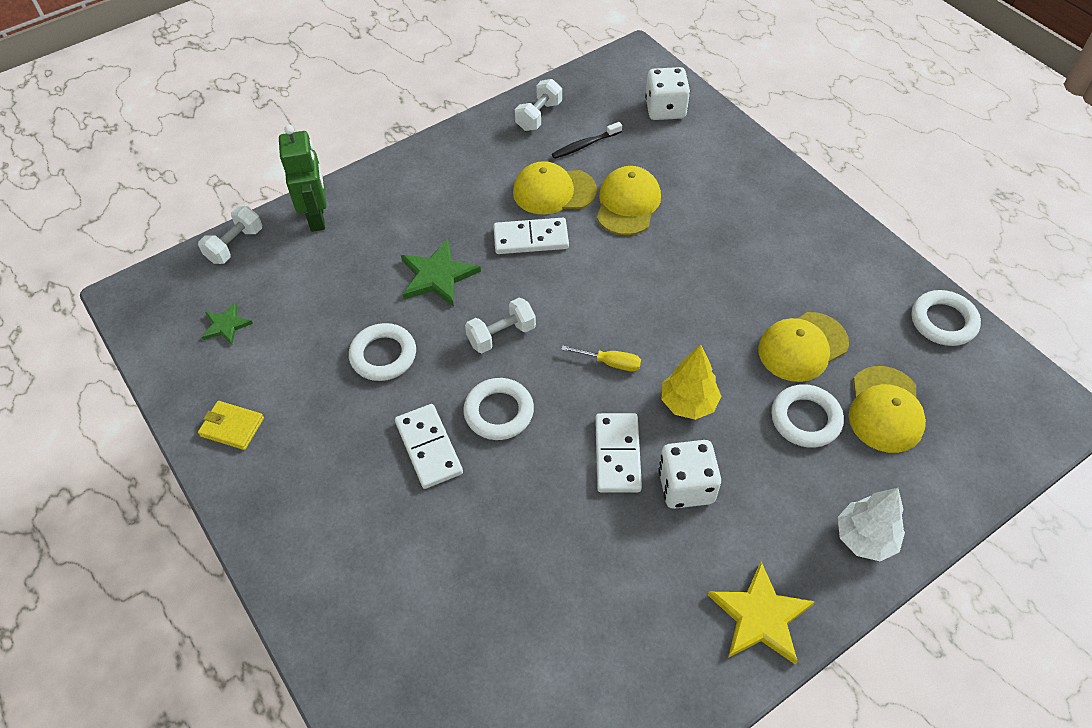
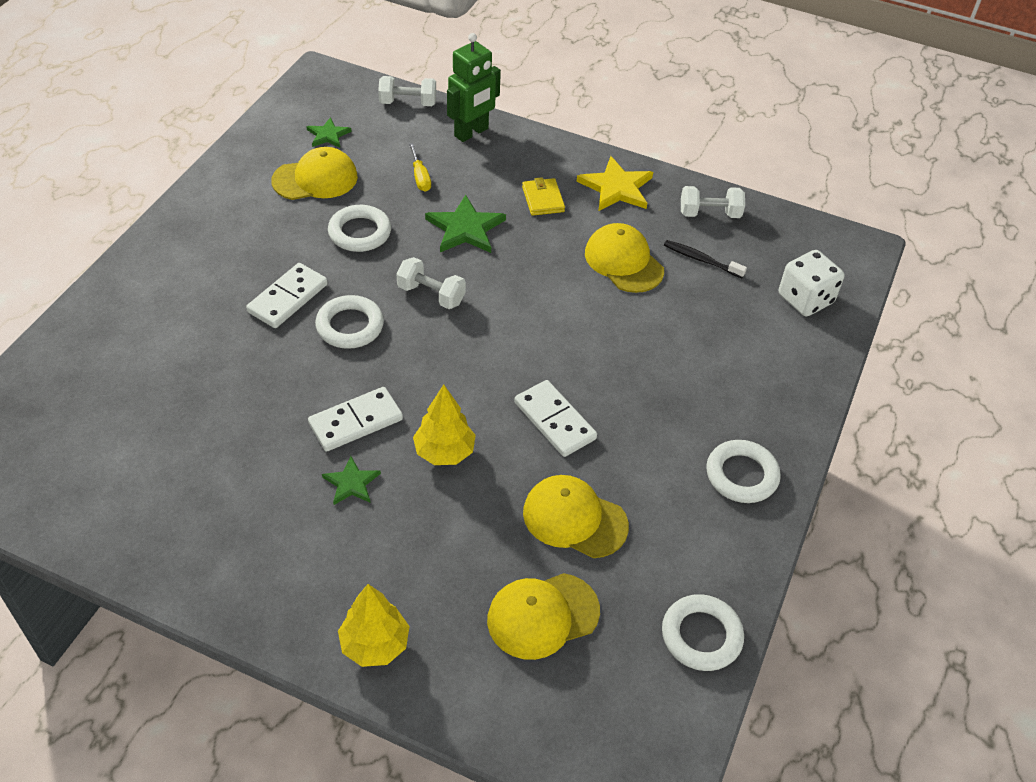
camera: 55 degrees right, 5 degrees down
(232, 427) = (239, 182): yellow wallet -> yellow wallet (543, 199)
(531, 239) = (553, 269): white domino -> white domino (554, 421)
(610, 363) = (452, 379): yellow screwdriver -> yellow screwdriver (420, 177)
(628, 204) = (652, 319): yellow cap -> yellow cap (315, 179)
(686, 486) = (351, 483): white dice -> green star
(760, 616) = (246, 586): yellow star -> yellow star (616, 188)
(805, 419) = (486, 550): white ring -> white ring (741, 475)
(865, 538) = (375, 644): white tree -> yellow tree

